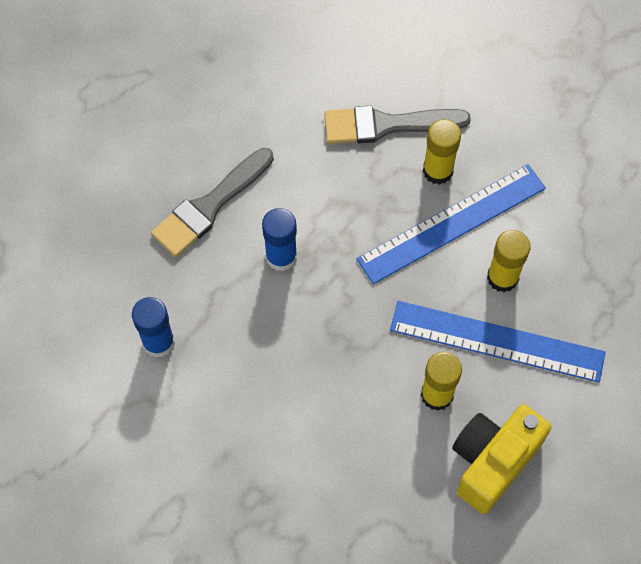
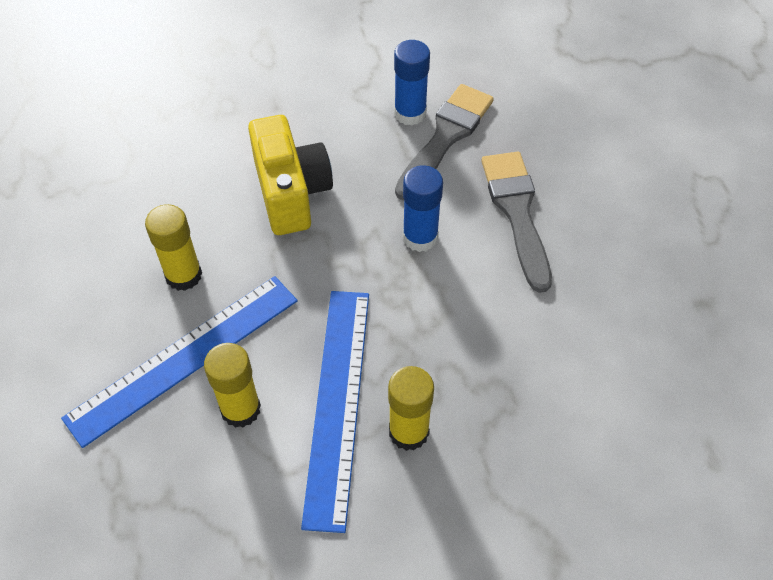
camera: 125 degrees right, 10 degrees down
(387, 125) = (502, 418): grey brush -> grey brush (445, 137)
(492, 461) = (87, 278): yellow camera -> yellow camera (291, 192)

